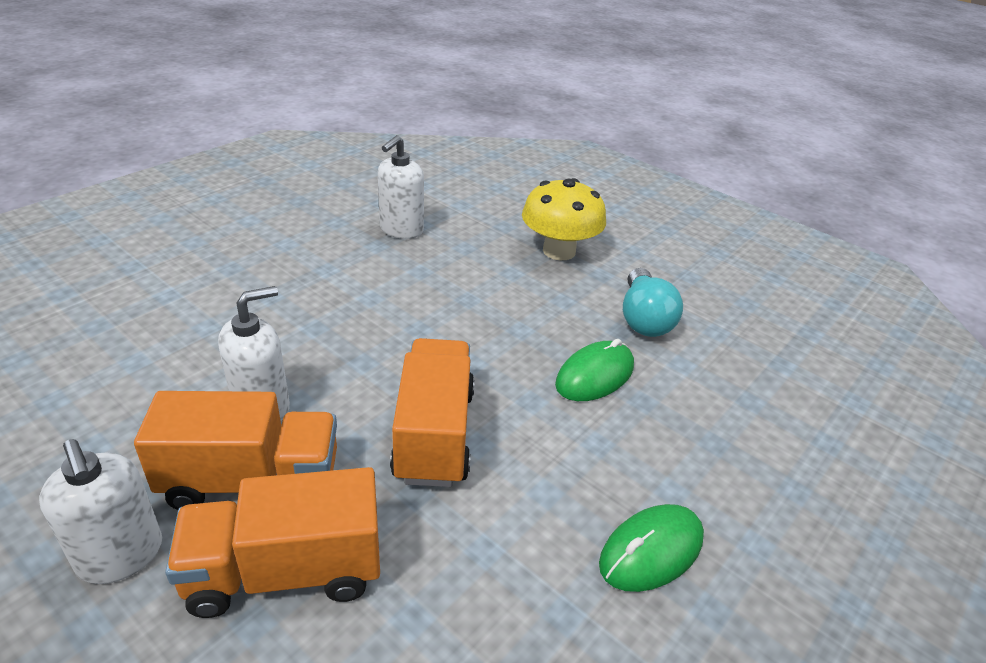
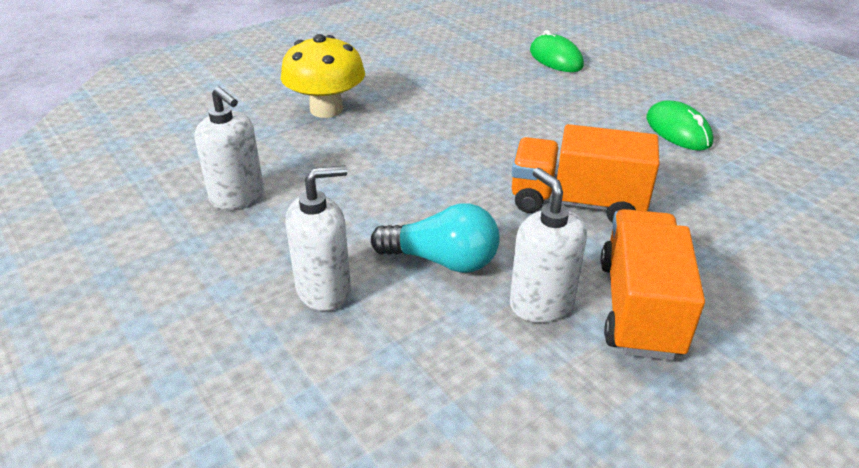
camera: 75 degrees left, 0 degrees up
(120, 556) = (740, 390): white soap dispenser -> white soap dispenser (324, 290)
(285, 571) = (731, 286): orange truck -> none
(595, 375) = (509, 121): green mouse -> green mouse (556, 58)
(644, 319) = (441, 89): turquoise light bulb -> turquoise light bulb (442, 260)

